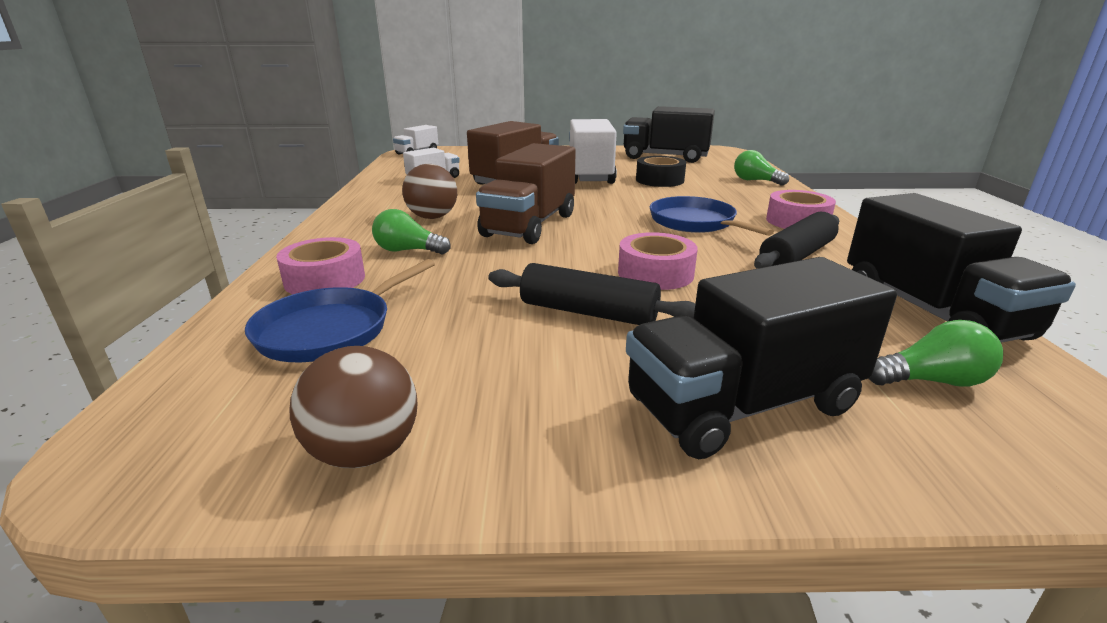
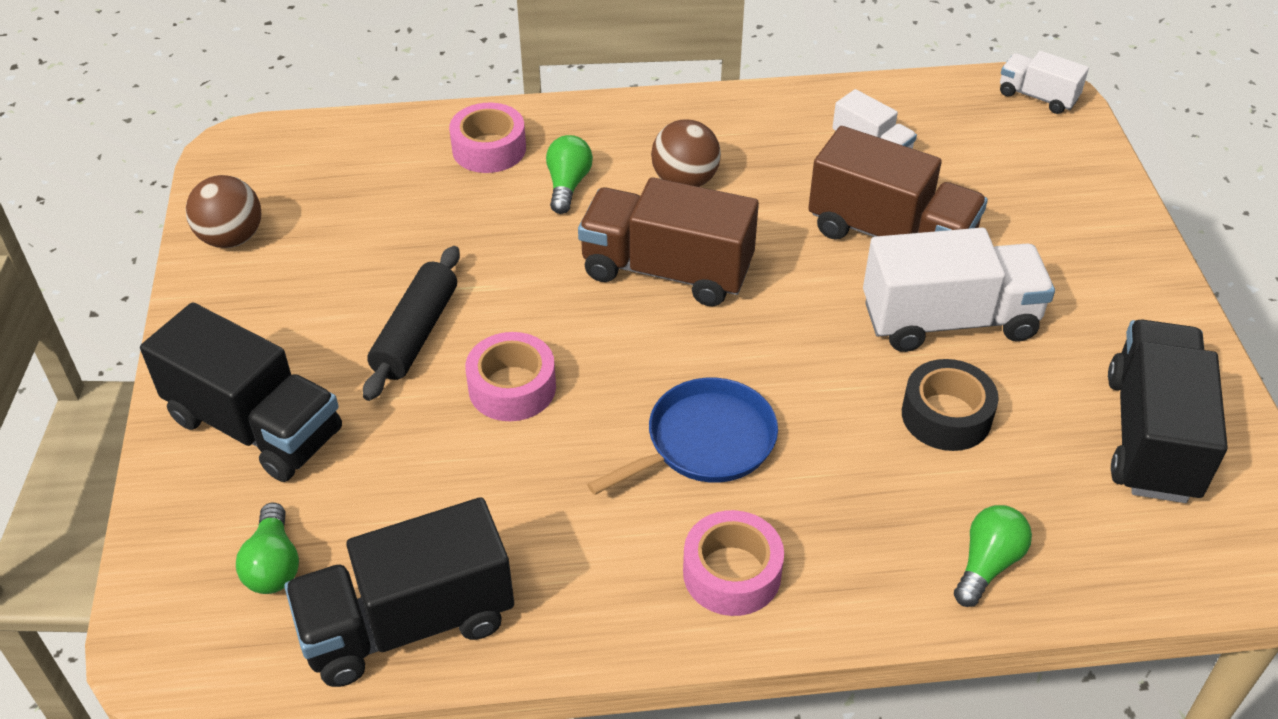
camera: 85 degrees right, 20 degrees up
(330, 329) = (389, 180): blue pan -> none
(743, 405) = (255, 426): black truck -> black truck turned 150 degrees clockwise
(797, 256) = (577, 536): black rolling pin -> none

